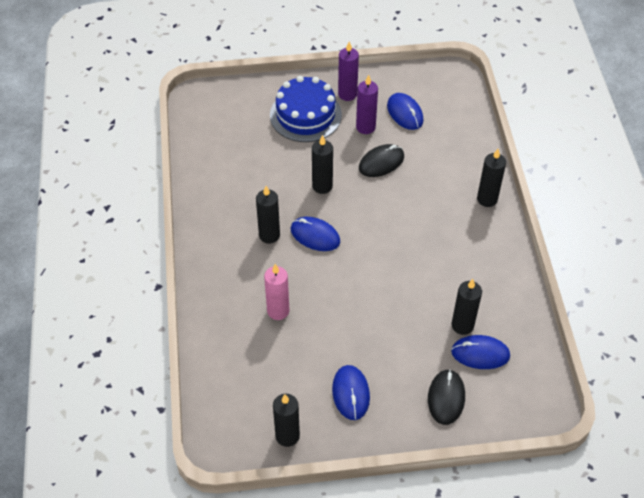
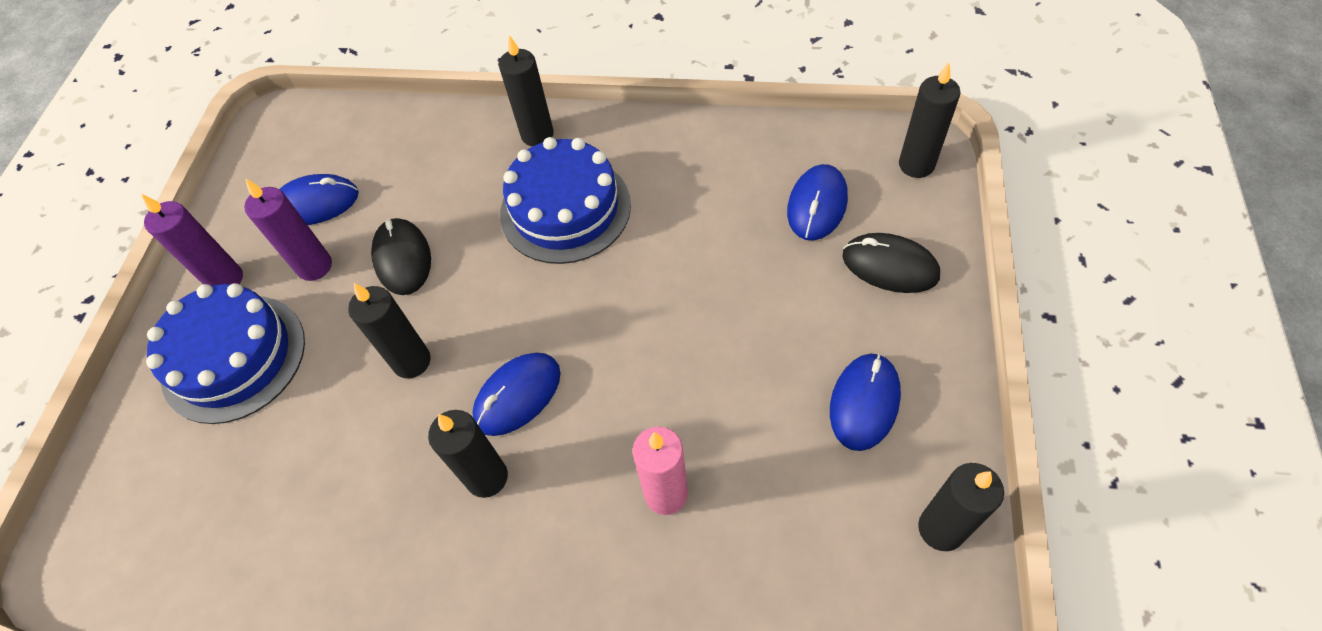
camera: 70 degrees left, 5 degrees up
(351, 393) = (864, 403): blue mouse -> blue mouse turned 75 degrees counterclockwise
(437, 227) = (565, 209): none -> blue cake
(462, 325) = (761, 216): black candle -> black candle (916, 165)

